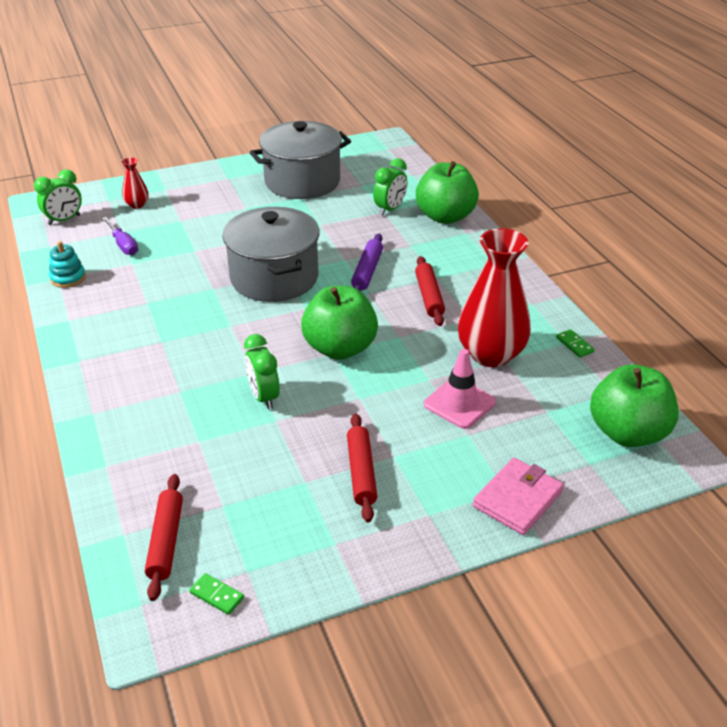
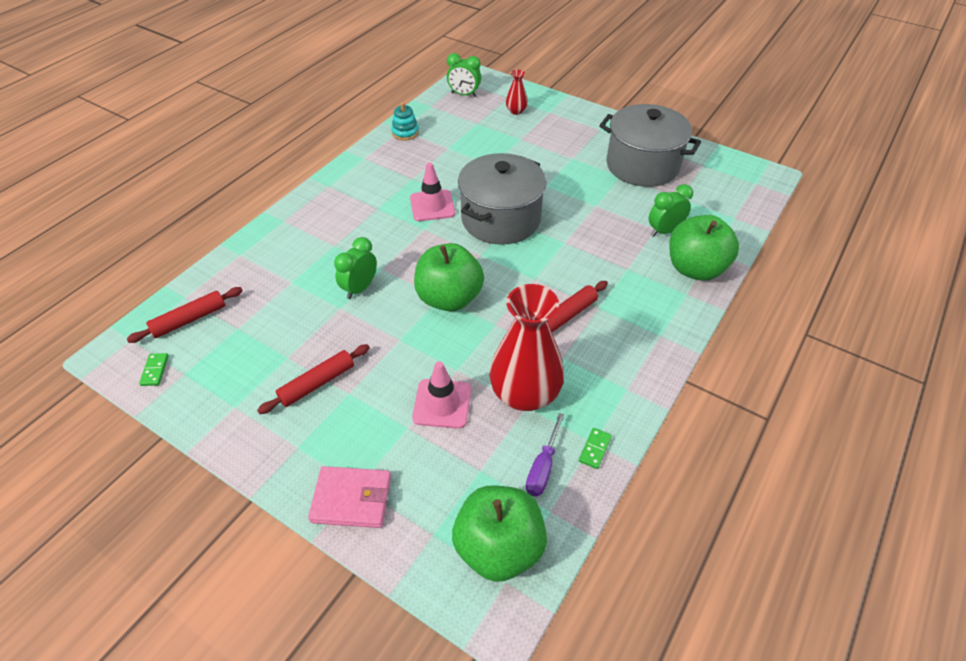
camera: 55 degrees right, 10 degrees up
(123, 245) = (464, 132): purple screwdriver -> purple screwdriver (543, 467)
(204, 307) = (432, 206): none -> pink traffic cone
(367, 271) = (562, 262): purple rolling pin -> none
(390, 209) = (664, 231): green clock -> green clock turned 150 degrees clockwise

